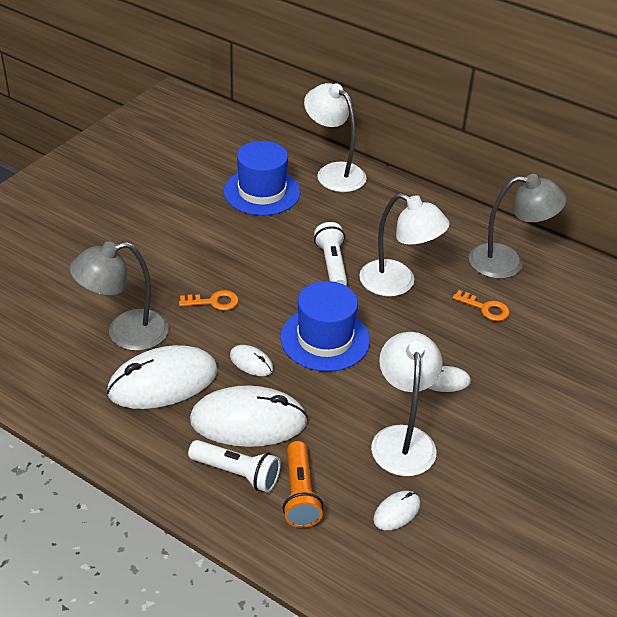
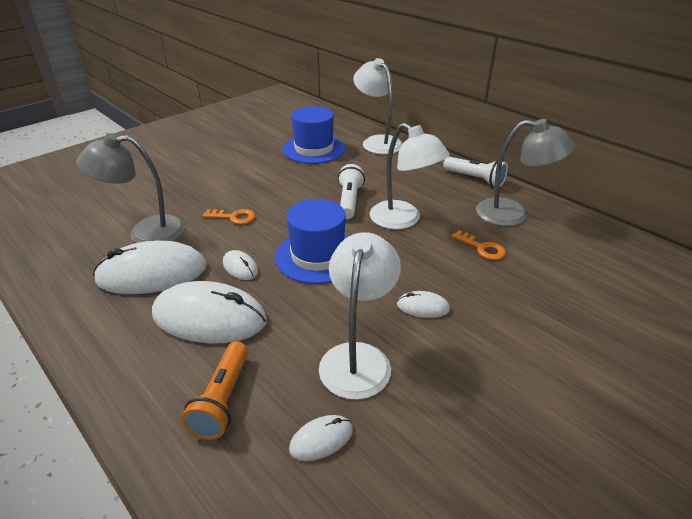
camera: 15 degrees right, 5 degrees down
(237, 473) = (170, 367): white flashlight -> white flashlight (475, 179)

